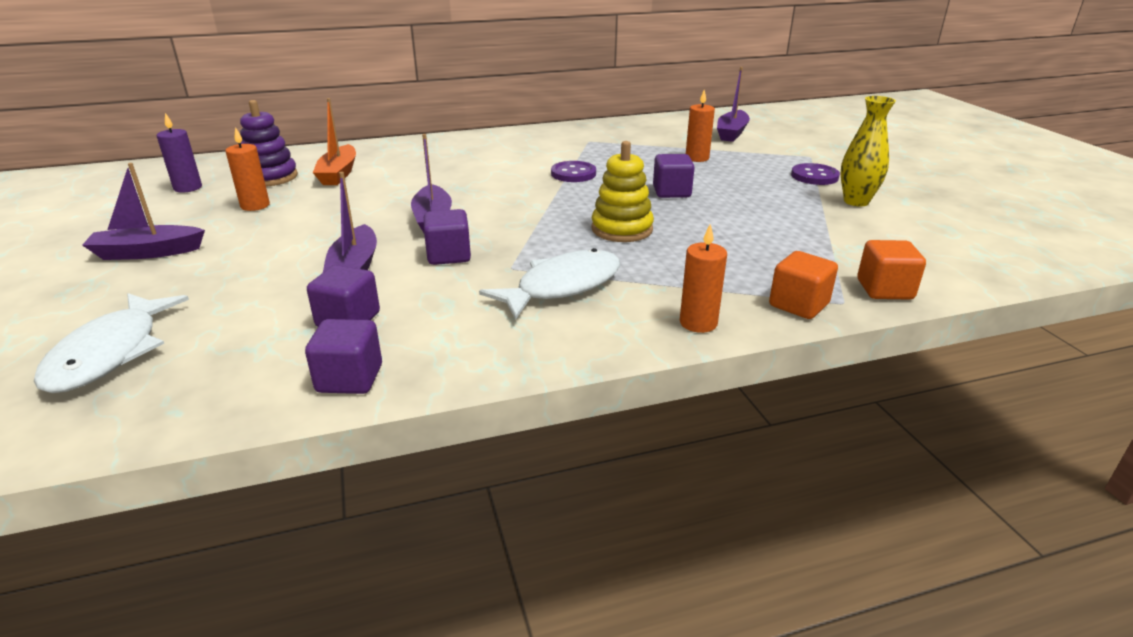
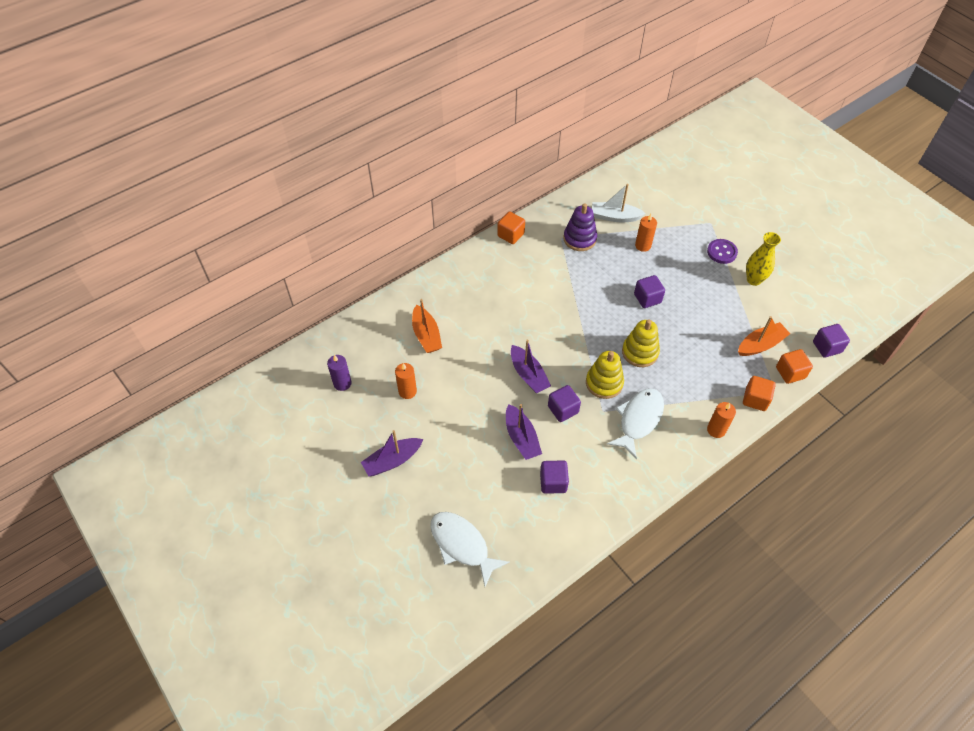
camera: 20 degrees left, 25 degrees up
(111, 353) = (462, 545): white fish -> white fish turned 150 degrees clockwise
(270, 177) = (384, 353): purple stacking toy -> purple stacking toy (579, 239)
(350, 378) = (586, 523): purple cube -> purple cube (827, 347)
(527, 132) = (511, 235): none -> orange cube
(539, 244) = (604, 383): none -> yellow stacking toy
(573, 174) = (577, 290): purple button -> none
(673, 138) = (615, 217): none -> white boat
(731, 133) = (649, 198): purple boat -> none
(839, 254) = (760, 344): none -> orange boat

